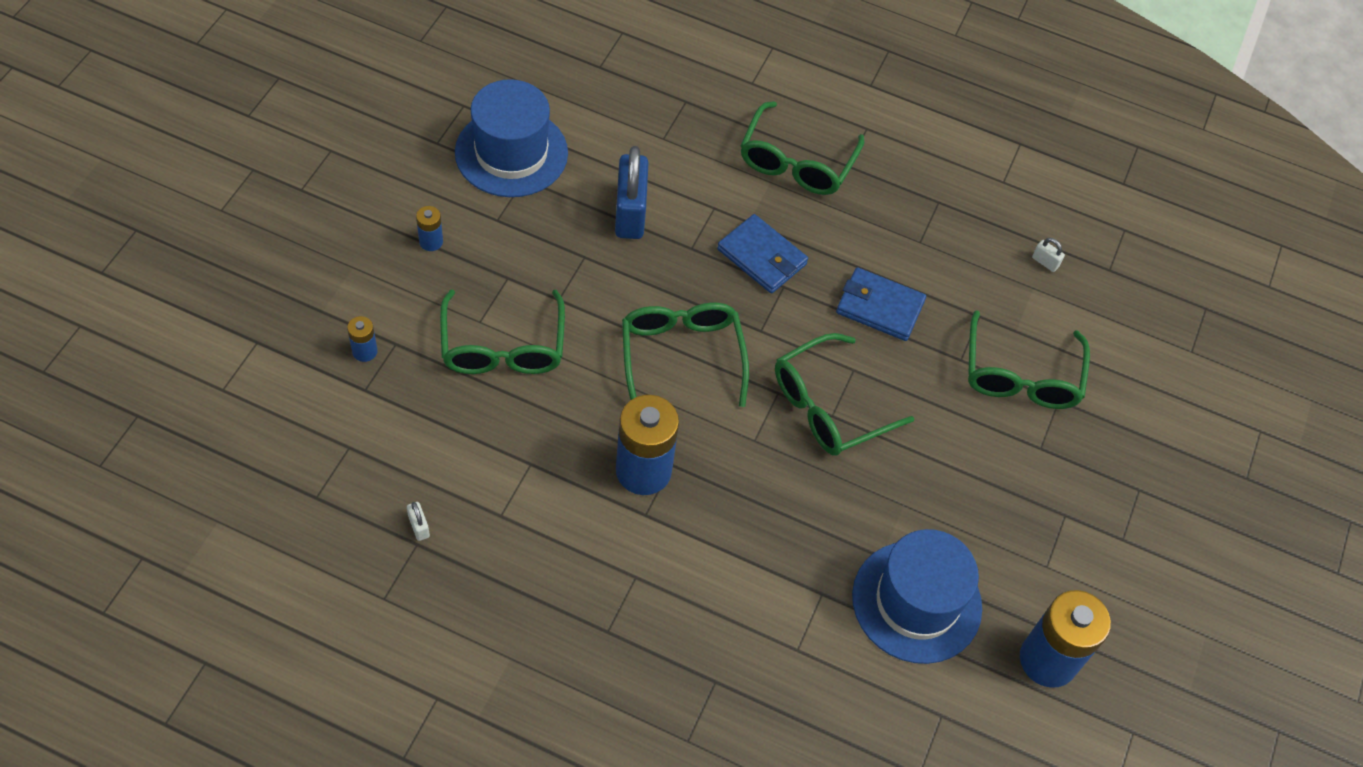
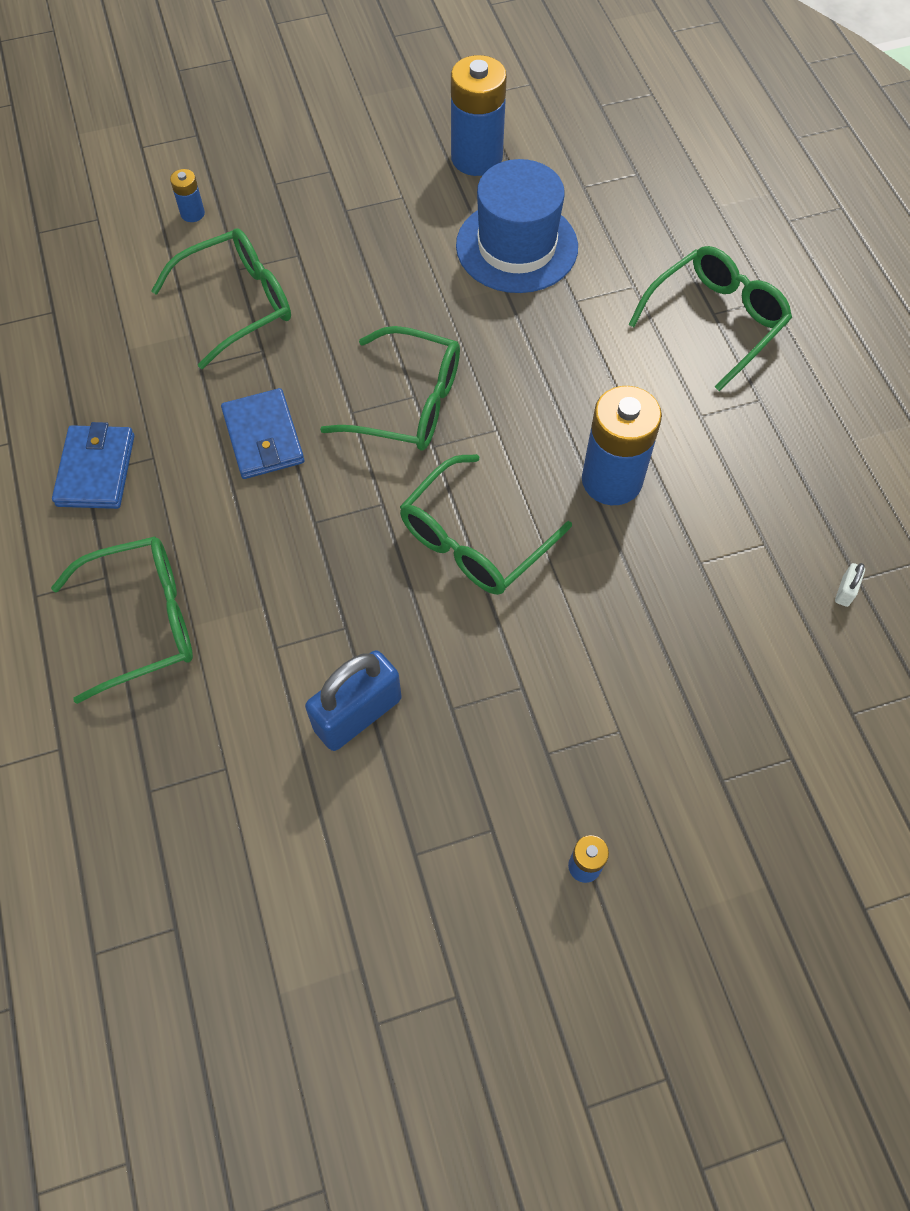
camera: 125 degrees left, 5 degrees up
(364, 351) = (760, 798): blue battery -> blue battery (192, 213)
(503, 347) = (622, 685): green glasses -> green glasses (716, 321)
(511, 153) = (393, 901): blue hat -> none
(762, 257) = (297, 562): blue wallet -> blue wallet (96, 470)
(1045, 262) = (88, 357): white padlock -> none

